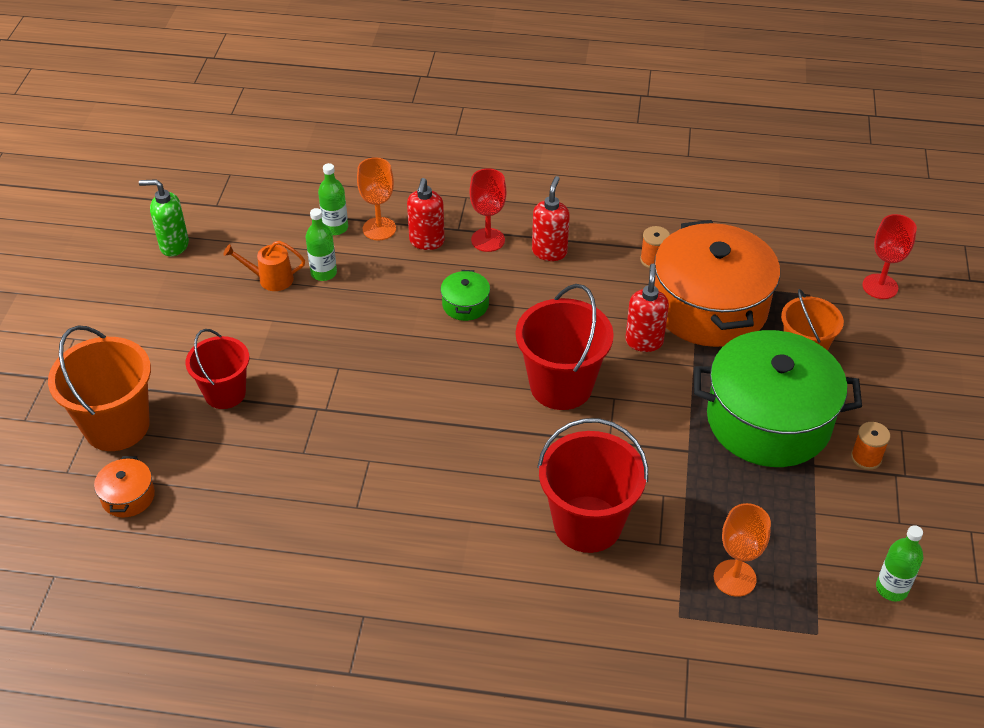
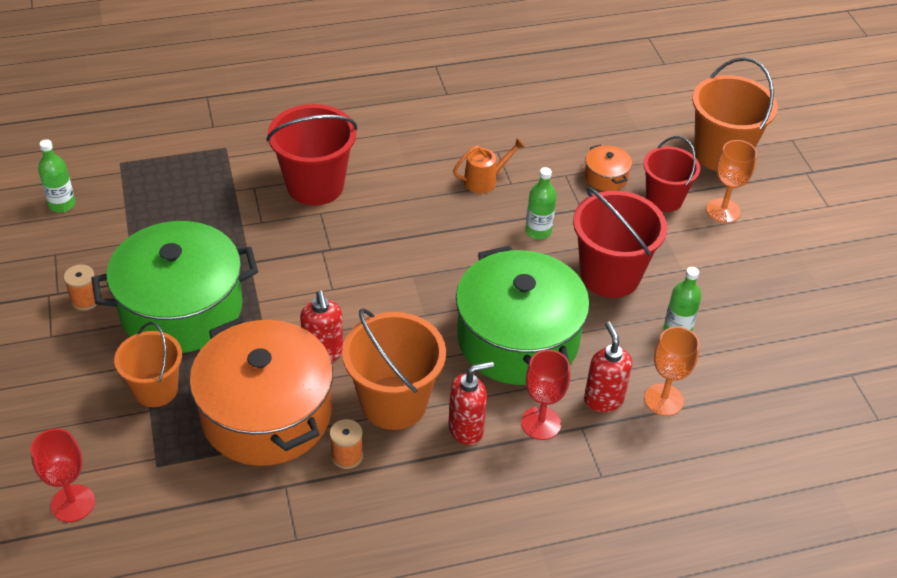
camera: 155 degrees right, 0 degrees up
(128, 496) = (664, 114): orange pot -> orange pot (606, 177)
(174, 245) = (842, 315): green soap dispenser -> none
(271, 279) = (720, 308): orange watering can -> orange watering can (484, 180)
(335, 228) = (709, 386): green bottle -> green bottle (538, 231)
(465, 305) = (518, 339): green pot -> green pot, size x2.47
(549, 252) = (466, 429): red soap dispenser -> red soap dispenser turned 105 degrees counterclockwise
(561, 386) = (385, 286): red bucket -> red bucket (610, 275)
(599, 286) = (394, 403): none -> orange bucket
(734, 578) = (189, 180): orange goblet -> orange goblet (723, 211)

